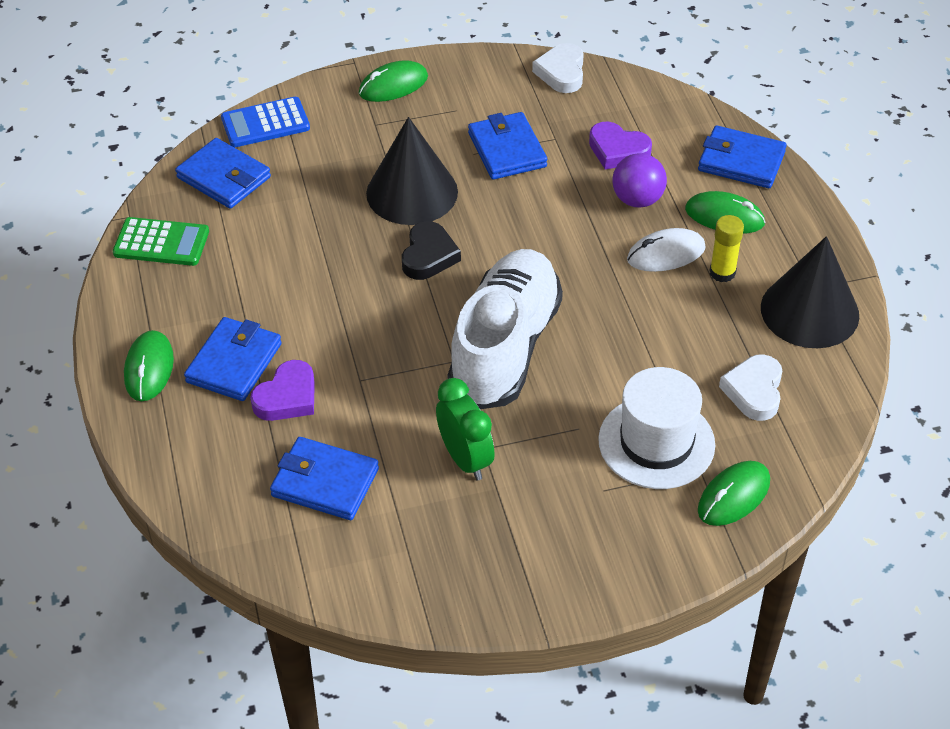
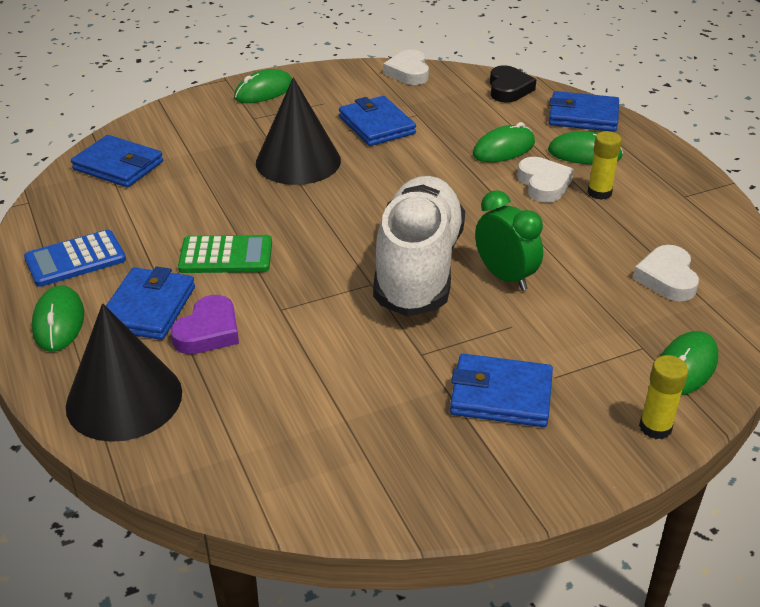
camera: 10 degrees left, 10 degrees down
(161, 242) = (62, 219): green calculator -> green calculator (226, 255)
(265, 123) = (152, 125): blue calculator -> blue calculator (75, 259)
(325, 482) = (263, 403): blue wallet -> blue wallet (501, 395)
(428, 256) = (325, 205): black heart -> black heart (508, 89)
(465, 459) = (405, 365): green clock -> green clock (505, 277)
(617, 150) = (474, 118): purple heart -> none
(637, 199) = (503, 149): purple ball -> green mouse
(656, 442) = (592, 330): white hat -> none
(666, 254) = (543, 184): white mouse -> white heart
(680, 556) = (655, 427): none -> yellow glue stick
(809, 311) = (689, 213): black cone -> black cone (124, 399)

